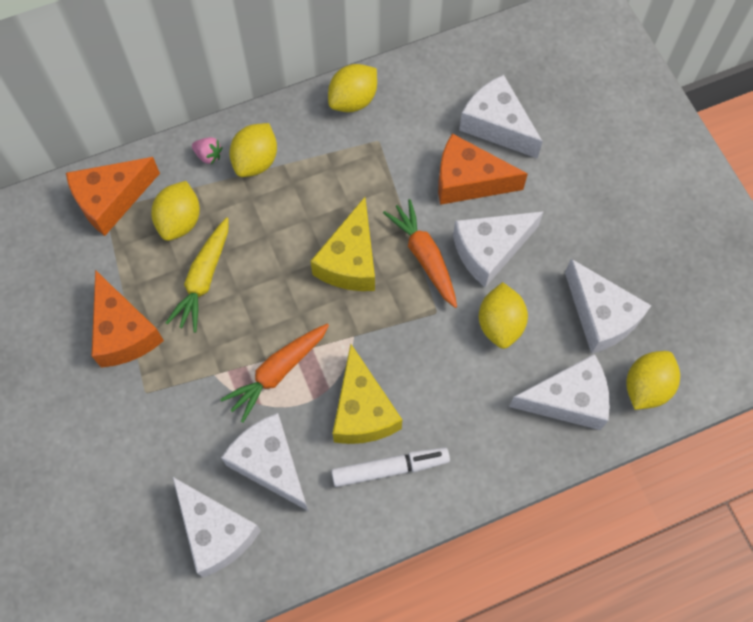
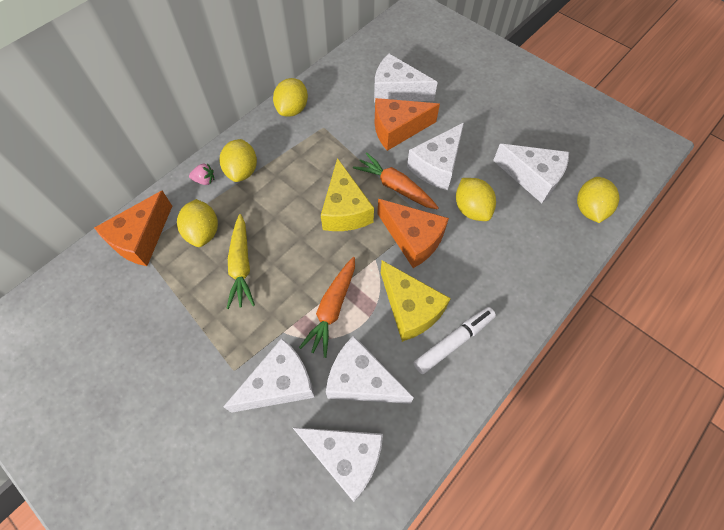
camera: 25 degrees left, 5 degrees down
(123, 332) = (194, 331): orange cheese -> orange cheese (413, 238)
(568, 400) = (546, 239): white cheese -> white cheese (280, 383)

